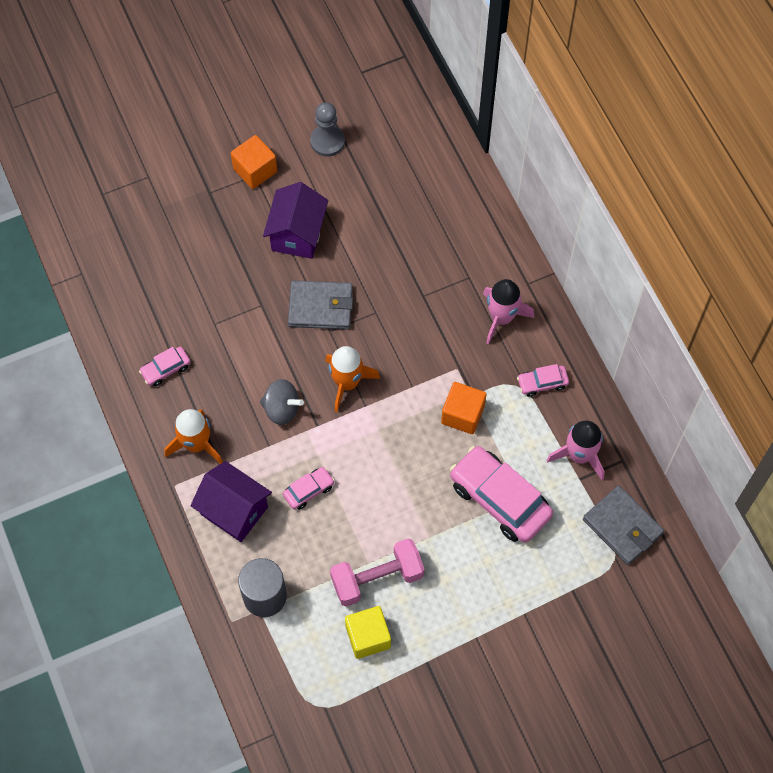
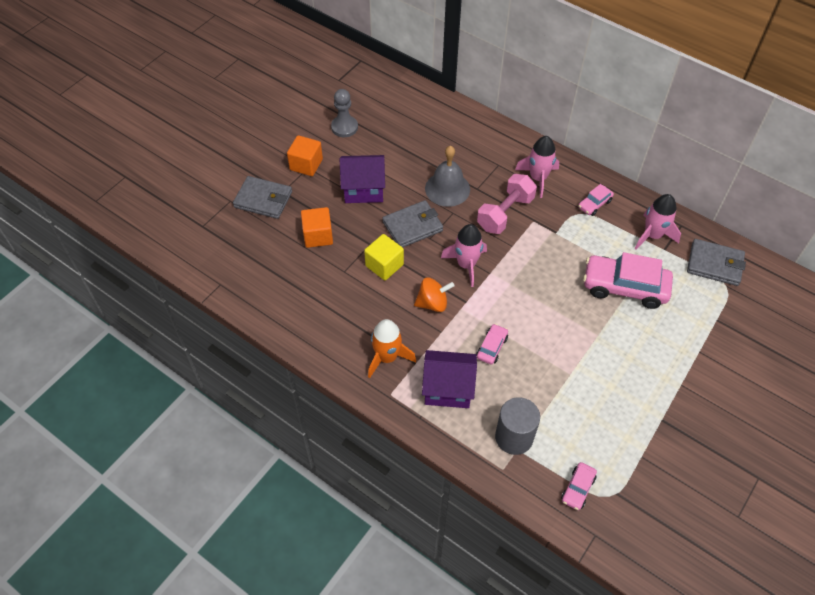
camera: 30 degrees left, 10 degrees down
(166, 369) = (328, 318): pink car -> pink car (578, 489)
(183, 193) = (263, 199): none -> grey wallet
(281, 409) = (432, 303): grey spinning top -> orange spinning top
(297, 234) = (363, 190): purple house -> purple house turned 75 degrees counterclockwise
(347, 383) = (466, 264): orange rocket -> pink rocket
(368, 637) = (608, 425): yellow cube -> yellow cube (384, 265)
(377, 578) = (584, 381): pink dumbbell -> pink dumbbell (505, 213)
(390, 279) = (447, 189): none -> grey bell
(462, 414) = (559, 247): orange cube -> orange cube (318, 236)

